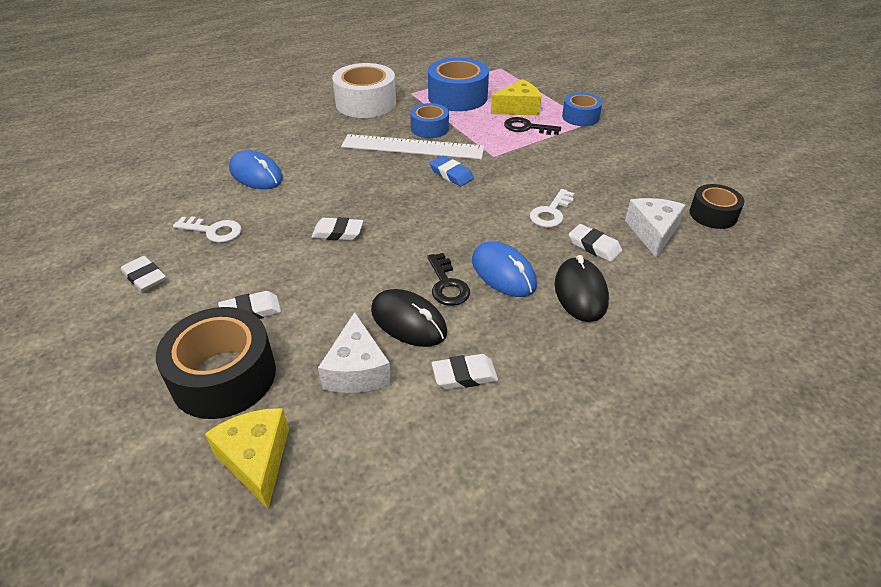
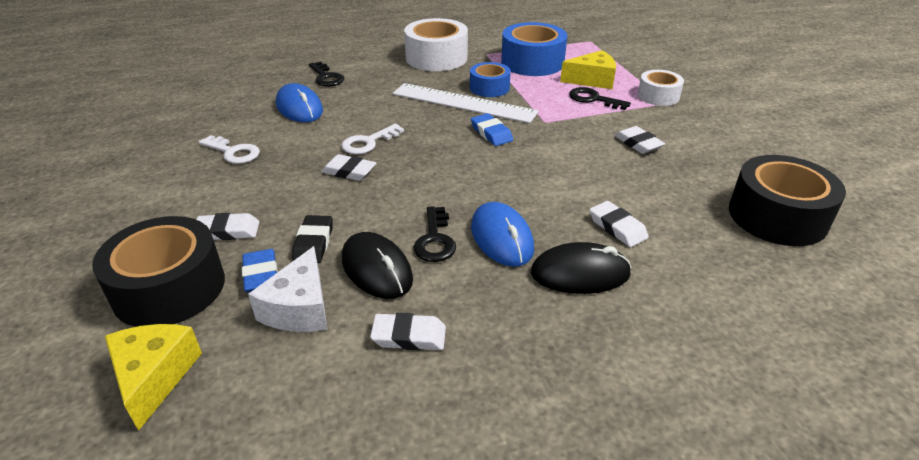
camera: 15 degrees right, 5 degrees down
(144, 277) = (150, 183): white eraser -> white eraser (638, 144)
(267, 138) = (326, 77): none -> black key
(305, 346) = (261, 274): none -> blue eraser
(339, 307) = (313, 243): none -> black eraser
(551, 212) = (583, 185): white key -> white key (368, 142)
(580, 117) = (658, 96): blue tape -> white tape
(580, 292) = (580, 273): black mouse -> black mouse turned 75 degrees clockwise
(652, 232) = (694, 224): white cheese -> none
(713, 214) = (777, 216): black tape -> black tape, size x1.69

